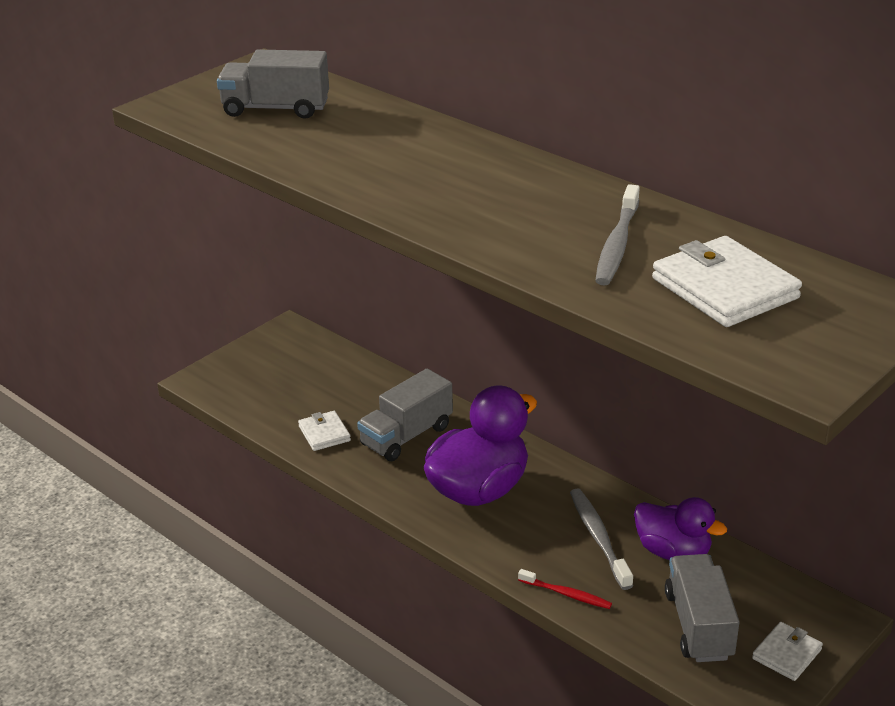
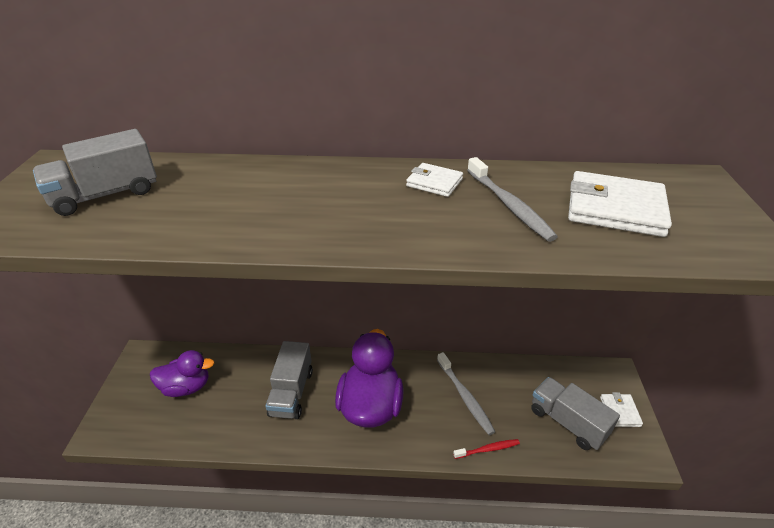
camera: 40 degrees left, 5 degrees up
(324, 433) = (234, 423): white wallet -> white wallet (434, 182)
(599, 538) = (465, 397): grey toothbrush -> grey toothbrush turned 150 degrees counterclockwise
(673, 552) = (508, 382): purple duck -> purple duck (186, 387)

